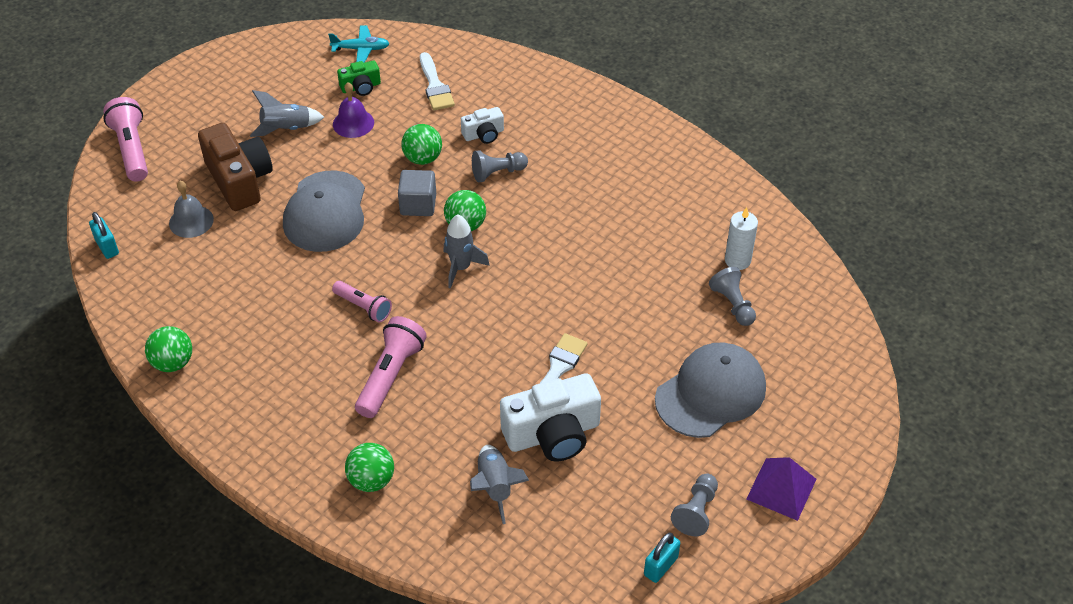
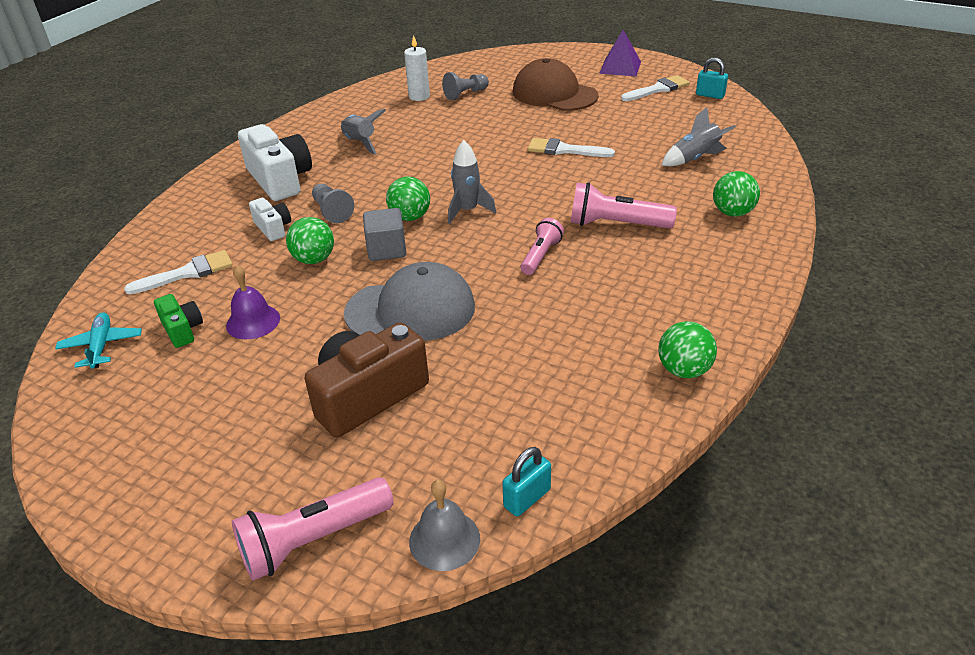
camera: 100 degrees left, 10 degrees down
(191, 221) = (453, 422): grey bell -> grey bell (444, 539)
(286, 129) = (263, 377): grey rocket -> grey rocket (360, 143)
(553, 434) = (629, 143): white camera -> white camera (280, 179)
(696, 511) = (658, 89): grey pawn -> white brush
(710, 393) = (554, 94): grey cap -> brown cap

